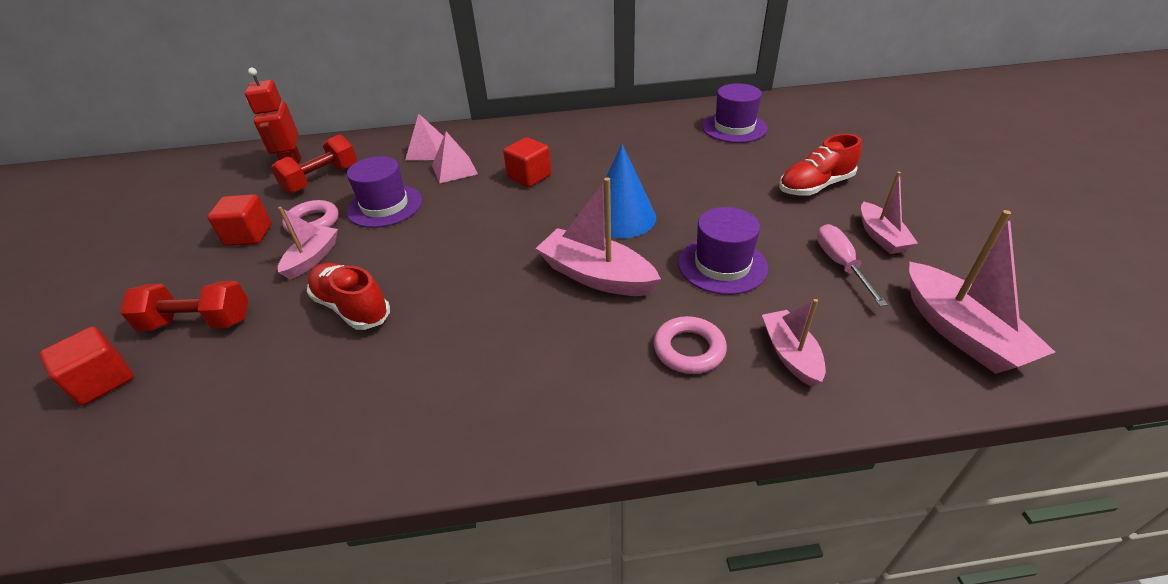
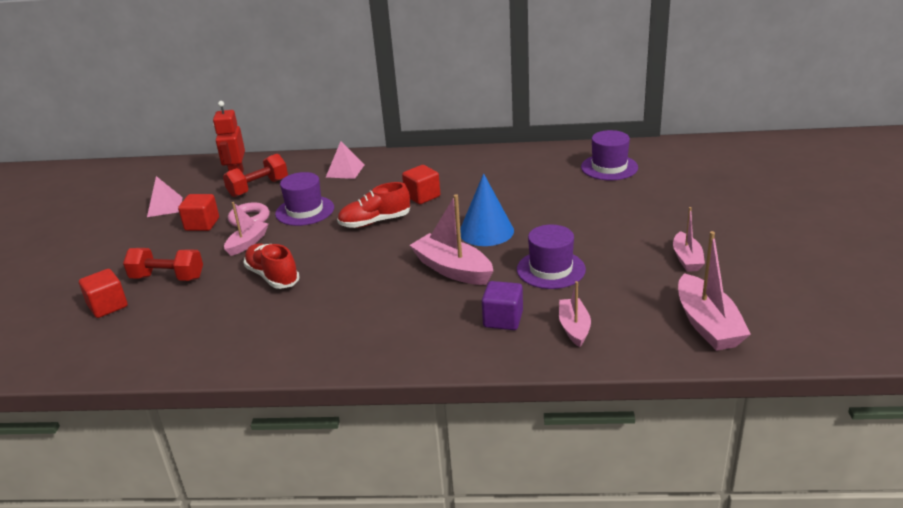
camera: 10 degrees right, 10 degrees down
(454, 169) = (363, 187): pink pyramid -> pink pyramid (165, 207)
(689, 349) = (503, 319): pink ring -> purple cube
(815, 186) = (654, 219): red shoe -> red shoe (375, 222)
(840, 264) = (643, 275): pink screwdriver -> none

